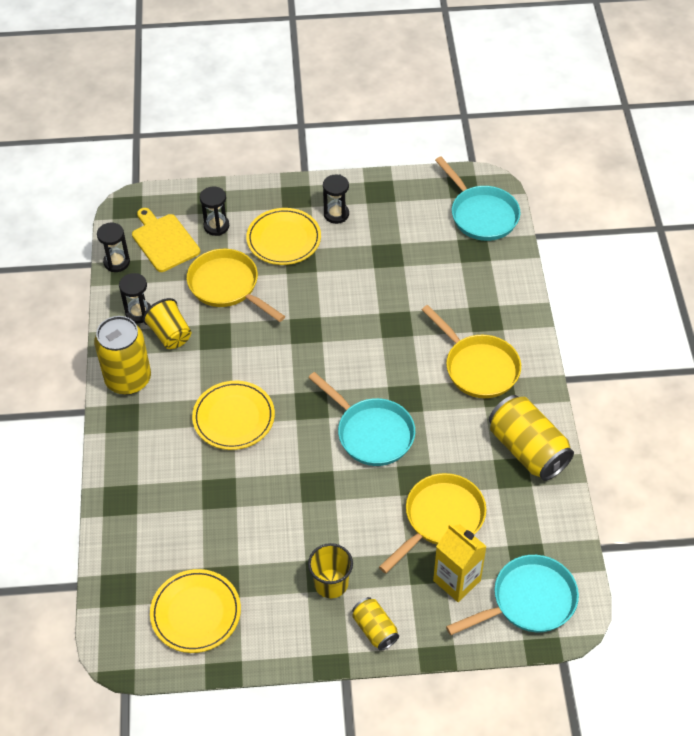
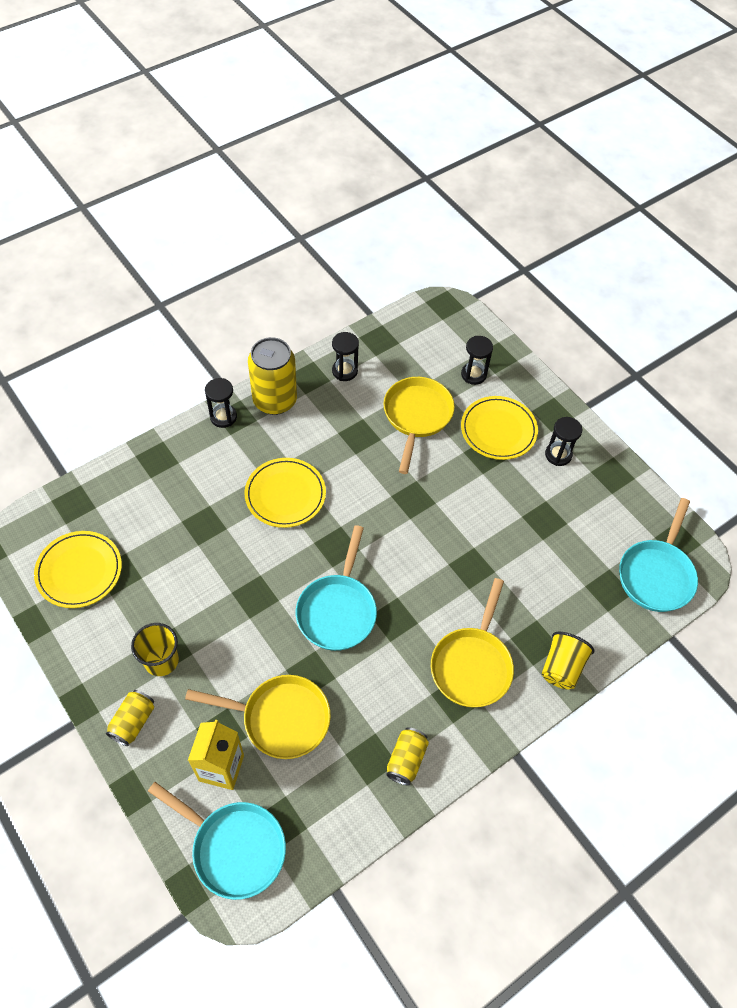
camera: 55 degrees right, 5 degrees up
(117, 262) = (384, 329): black hourglass -> black hourglass (223, 417)
(164, 241) = (429, 348): yellow cutting board -> none
(170, 335) = (338, 404): yellow cup -> yellow cup (561, 667)
(527, 450) = (406, 760): yellow can -> yellow can, size x0.54

